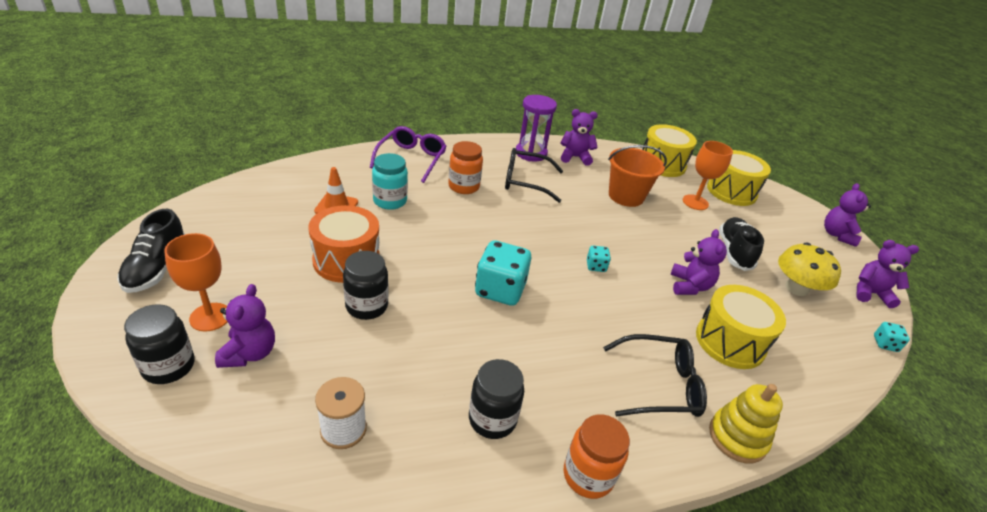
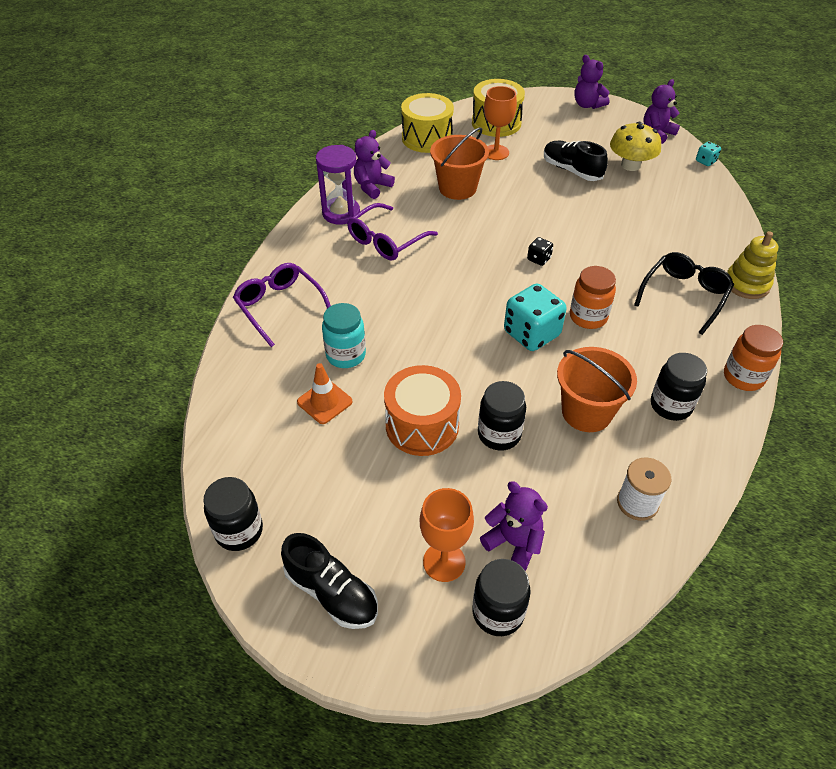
camera: 50 degrees left, 10 degrees up
(195, 209) = (239, 531): none -> black jar
(434, 355) = (586, 412): none -> orange bucket
(463, 186) = (362, 288): orange jar -> orange jar (588, 317)
(525, 181) = (386, 240): black glasses -> purple glasses
(596, 266) = (539, 259): turquoise dice -> black dice
(689, 286) = (595, 219): purple teddy bear -> none
(730, 341) = (663, 234): yellow drum -> none

